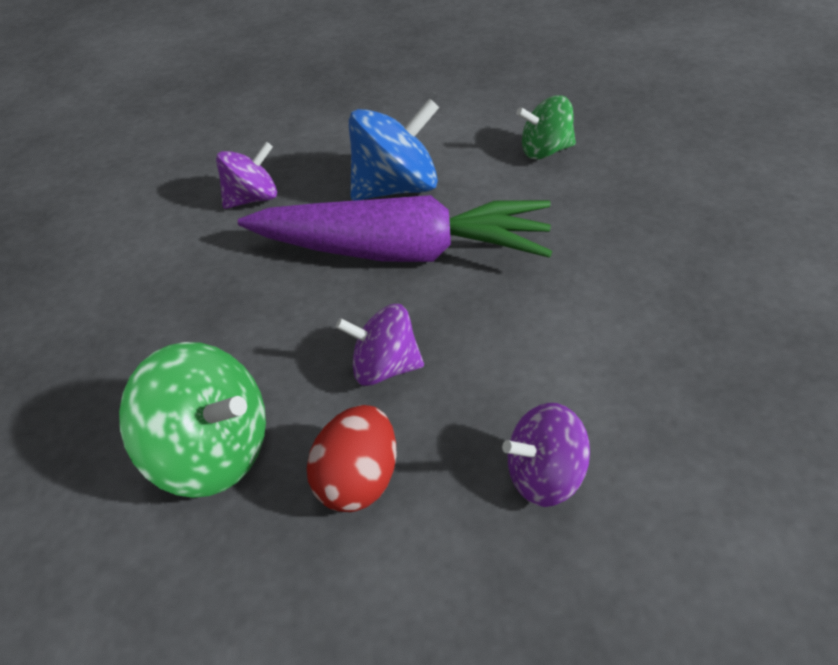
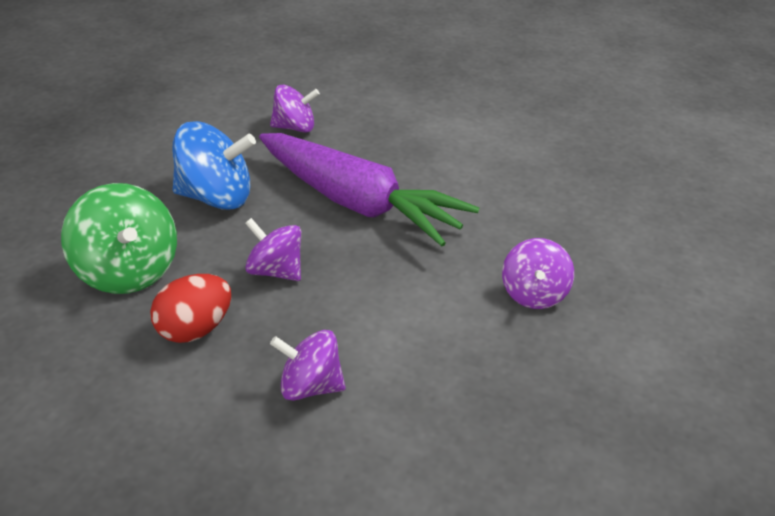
camera: 25 degrees right, 5 degrees down
(396, 188) = (396, 159): blue spinning top -> blue spinning top (216, 197)
(545, 151) = (531, 177): green spinning top -> none
(661, 267) = (533, 294): none -> purple spinning top

